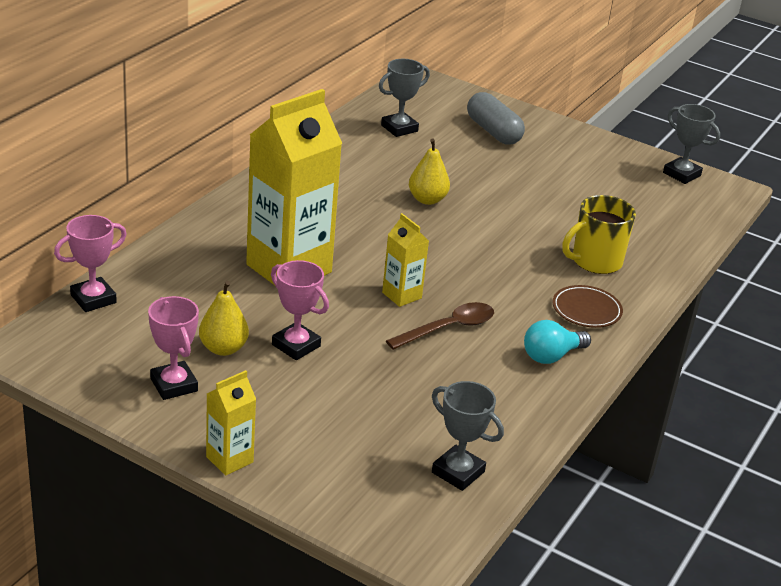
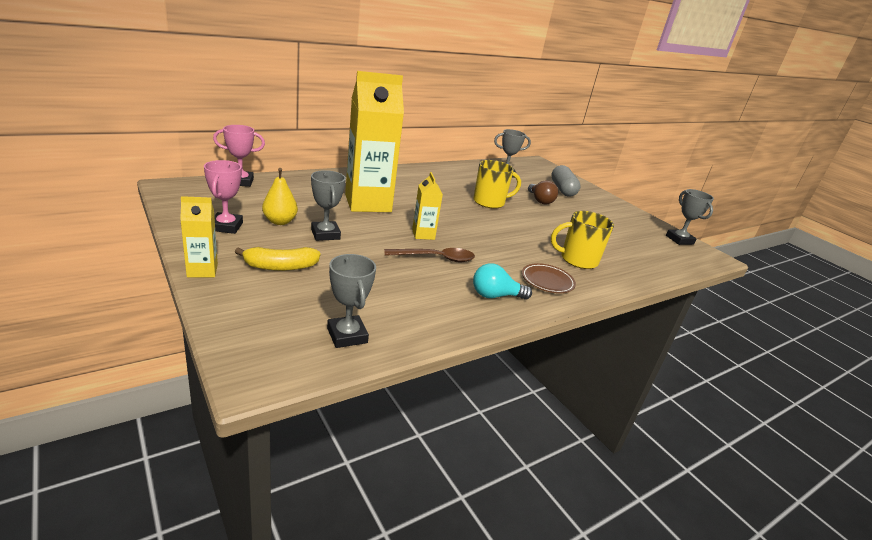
camera: 25 degrees right, 5 degrees down
(296, 345) = (325, 234): pink trophy -> grey trophy
(302, 417) = (280, 267): none -> yellow banana
(427, 199) = (489, 202): yellow pear -> yellow mug
(482, 168) = (540, 200): none -> brown light bulb

